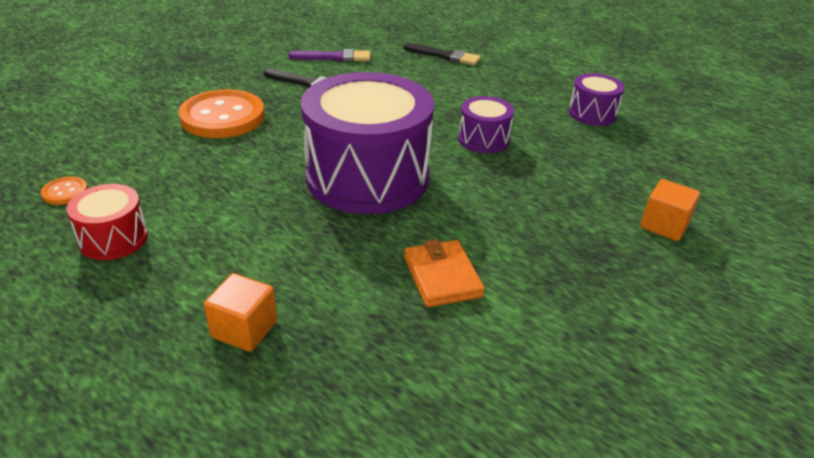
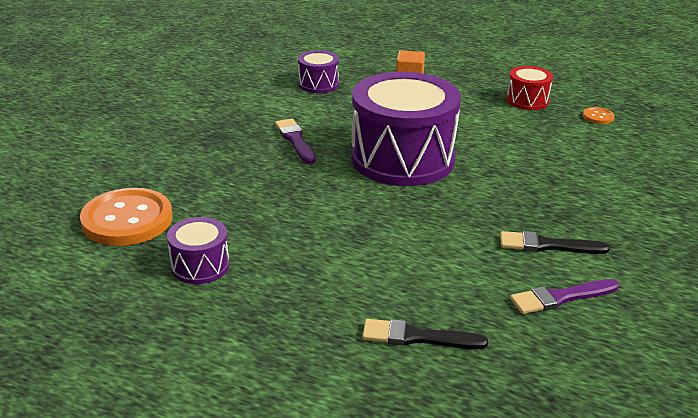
camera: 165 degrees right, 5 degrees down
(222, 117) = (577, 188): orange button -> orange button (127, 220)
(442, 277) = (316, 112): orange wallet -> none
(483, 139) = (318, 209): purple drum -> purple drum (318, 84)
(486, 227) = (295, 140): none -> purple brush
(664, 225) = (157, 161): orange cube -> none

